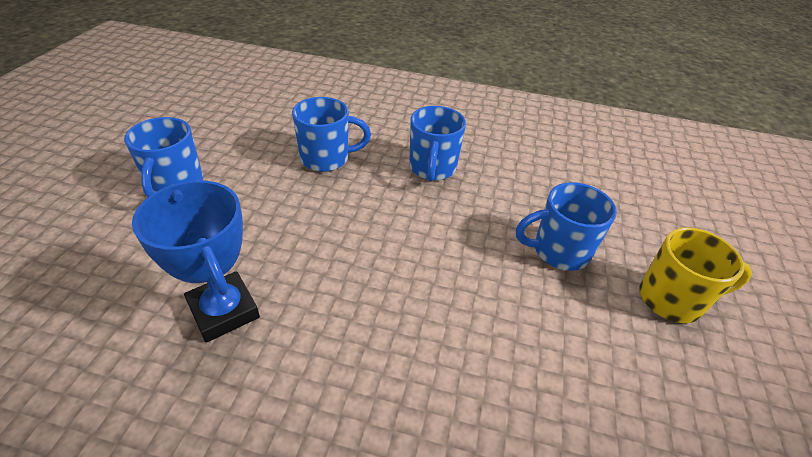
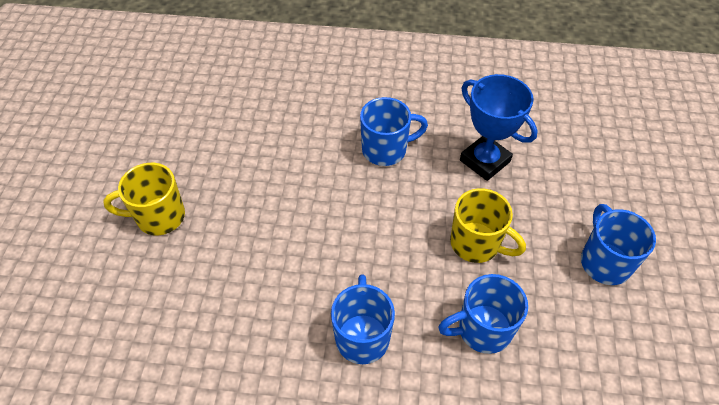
camera: 175 degrees right, 10 degrees up
(295, 217) = (476, 244): none -> yellow mug
(559, 251) = (240, 248): blue mug -> blue mug (386, 150)

